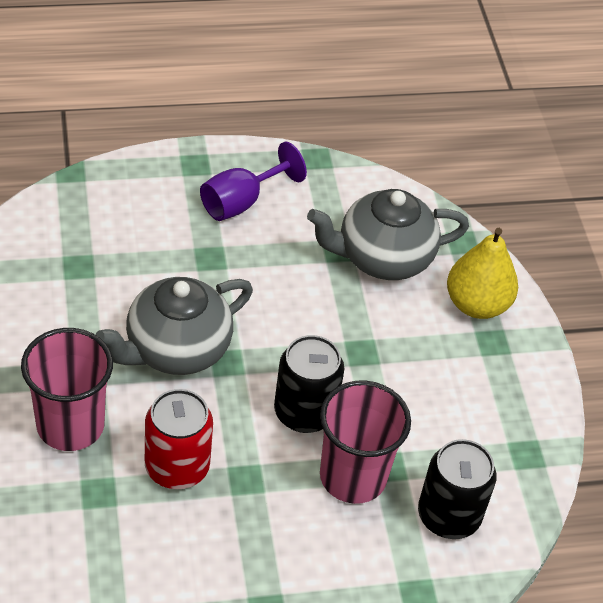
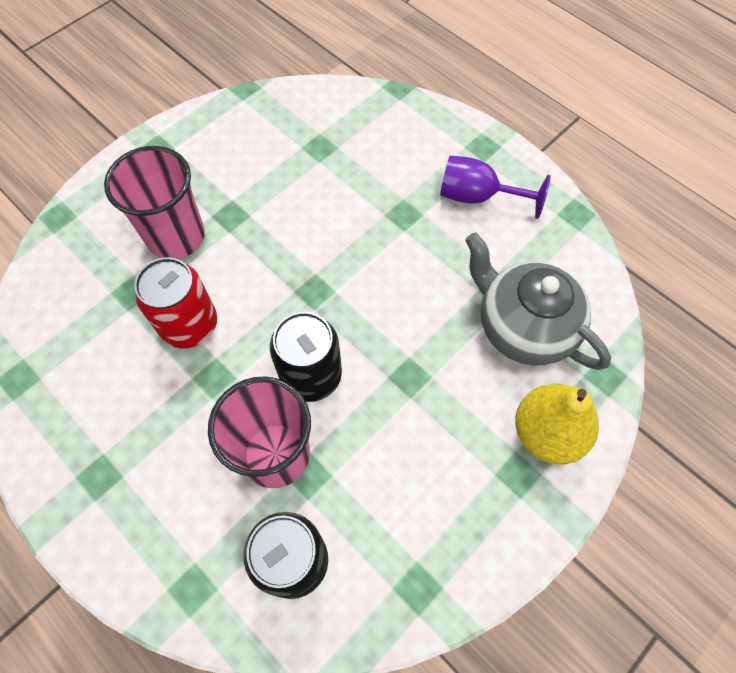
camera: 60 degrees right, 15 degrees up
(175, 349) = (297, 251): grey teapot -> none

